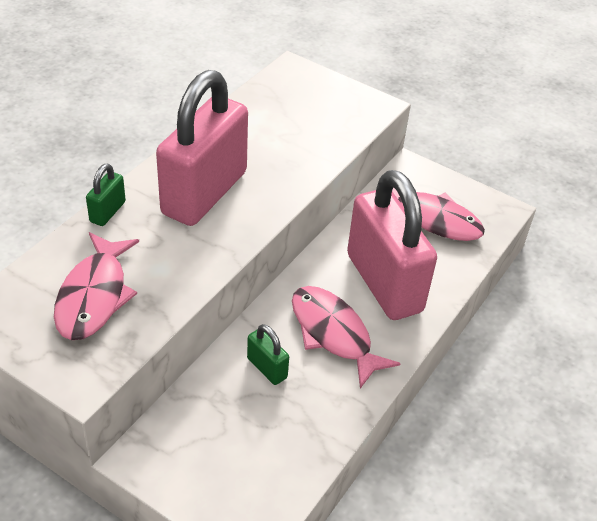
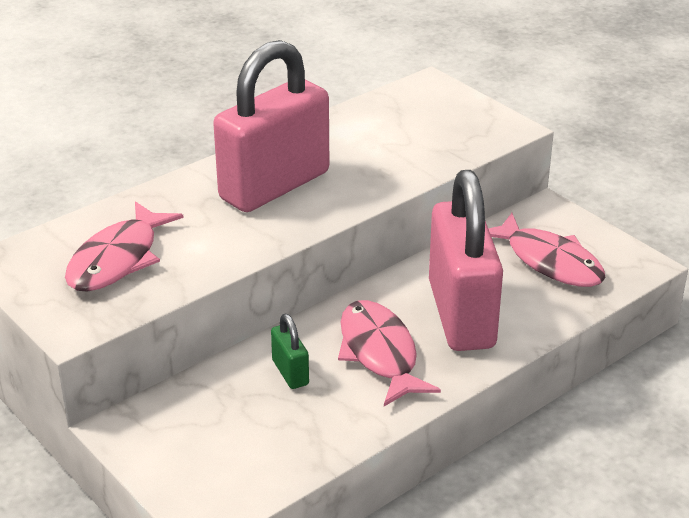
camera: 20 degrees right, 10 degrees down
(108, 212) = (165, 189): green padlock -> none

